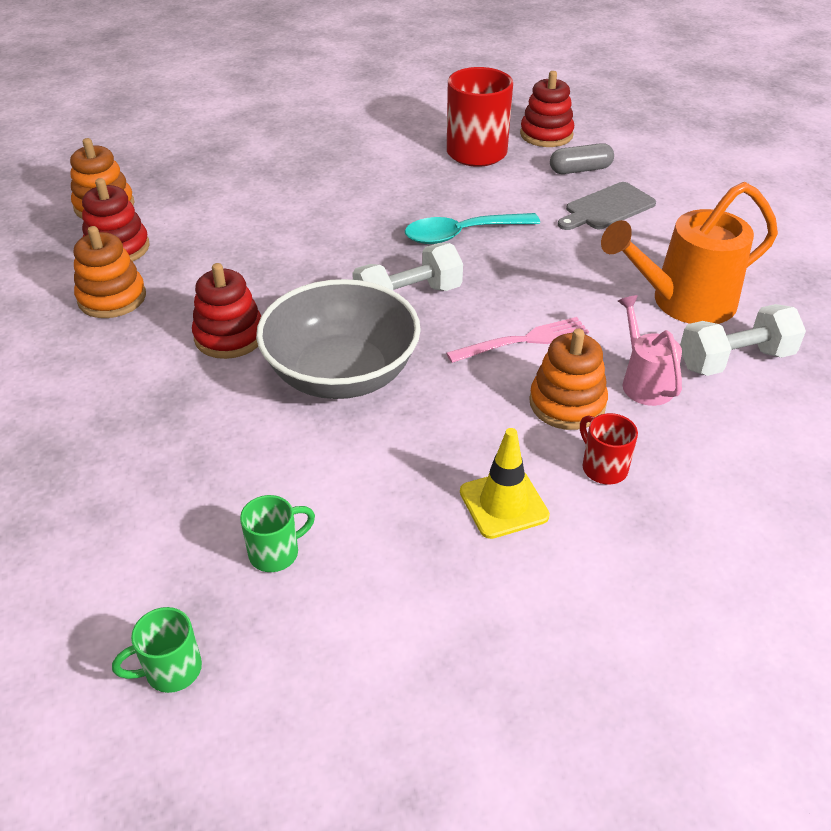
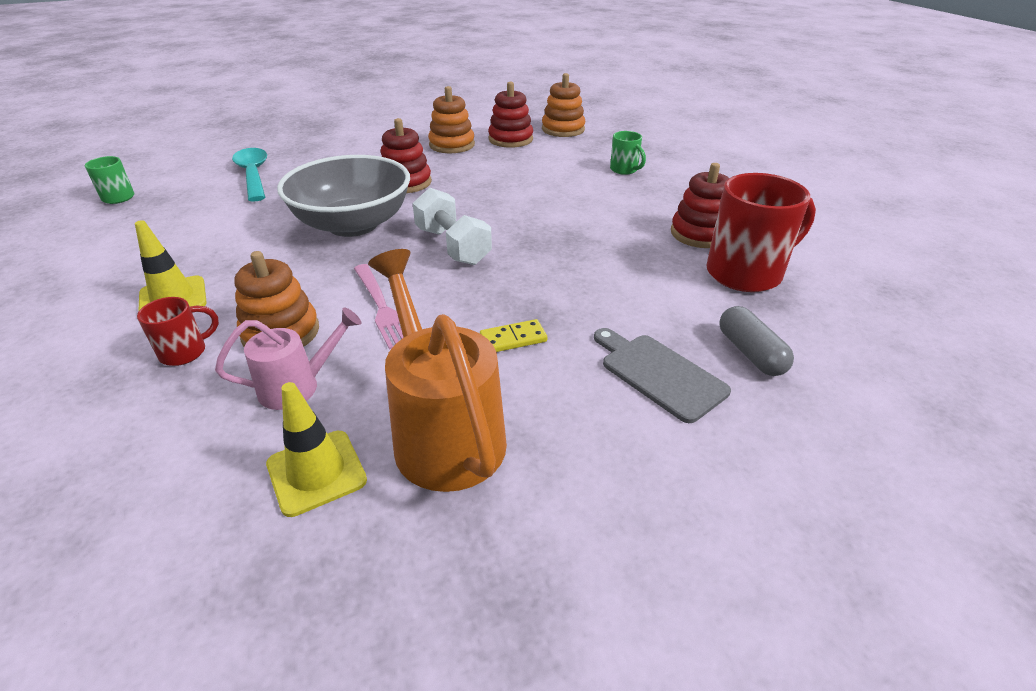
camera: 85 degrees right, 5 degrees down
(276, 552) = (183, 216): green mug -> green mug (624, 170)
(462, 234) = (564, 269): turquoise spoon -> turquoise spoon (253, 175)
(546, 135) = (831, 325): red stacking toy -> red stacking toy (700, 234)
(569, 267) = (513, 339): none -> yellow domino
(735, 360) = (316, 472): white dumbbell -> yellow traffic cone

